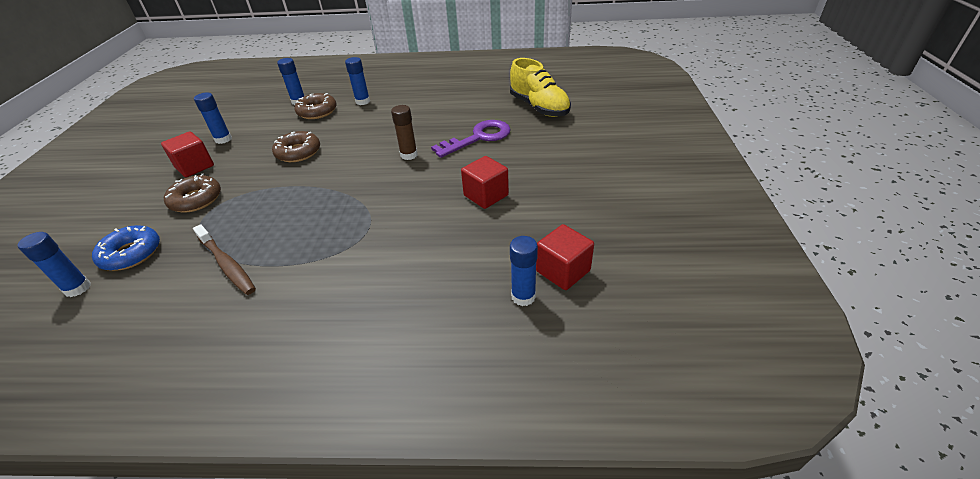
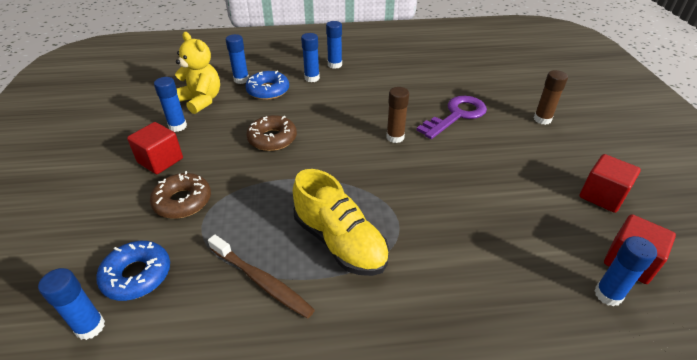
camera: 10 degrees left, 0 degrees up
(255, 118) = (201, 100): none -> yellow teddy bear
(317, 111) = (268, 91): brown donut -> blue donut
(390, 90) = (335, 65): none -> blue glue stick
(486, 195) = (501, 180): red cube -> red cube (602, 196)
(539, 107) = (497, 80): yellow shoe -> yellow shoe (339, 242)
(561, 144) = (542, 119): none -> brown glue stick

